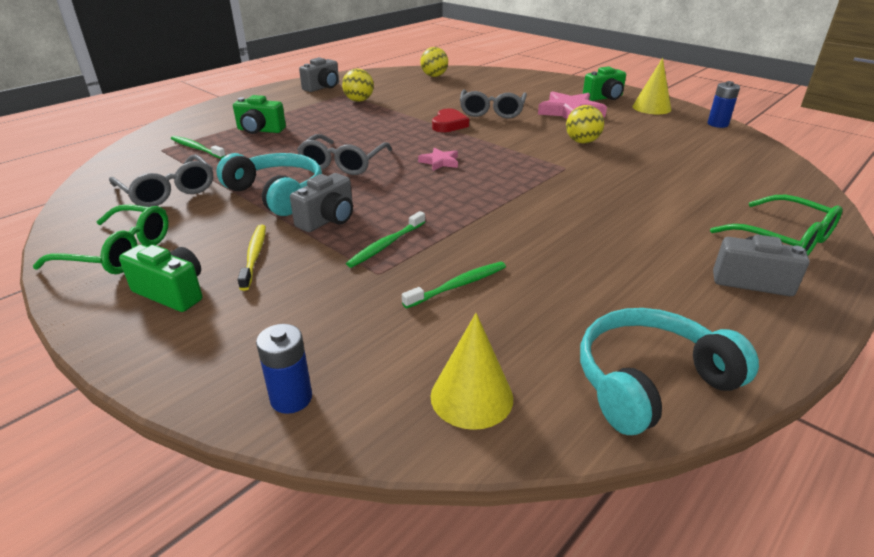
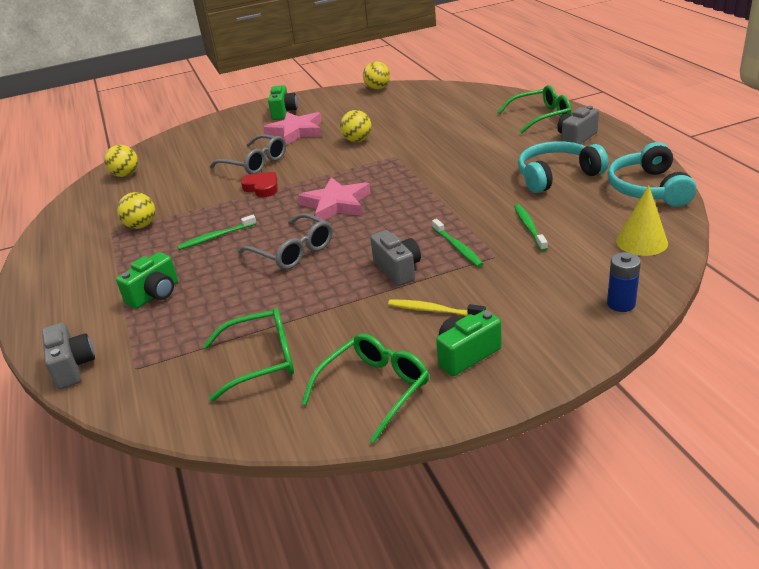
camera: 60 degrees left, 0 degrees up
(168, 191) = (261, 360): grey glasses -> green glasses
(196, 148) = (160, 341): green toothbrush -> green toothbrush (216, 237)
(277, 194) = (326, 292): turquoise headphones -> turquoise headphones (556, 176)
(323, 87) = (69, 244): grey camera -> grey camera (72, 367)
(440, 162) = (336, 204): pink star -> pink star, size x1.90
(651, 108) = (324, 101): yellow cone -> none
(717, 124) = (377, 88): blue battery -> yellow ball

